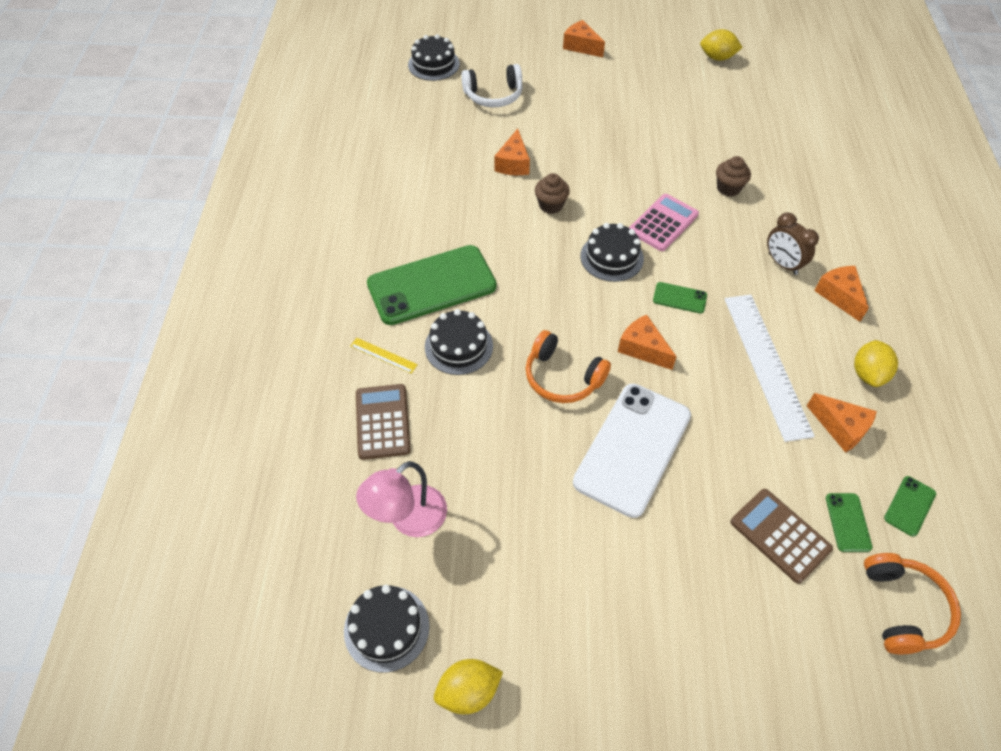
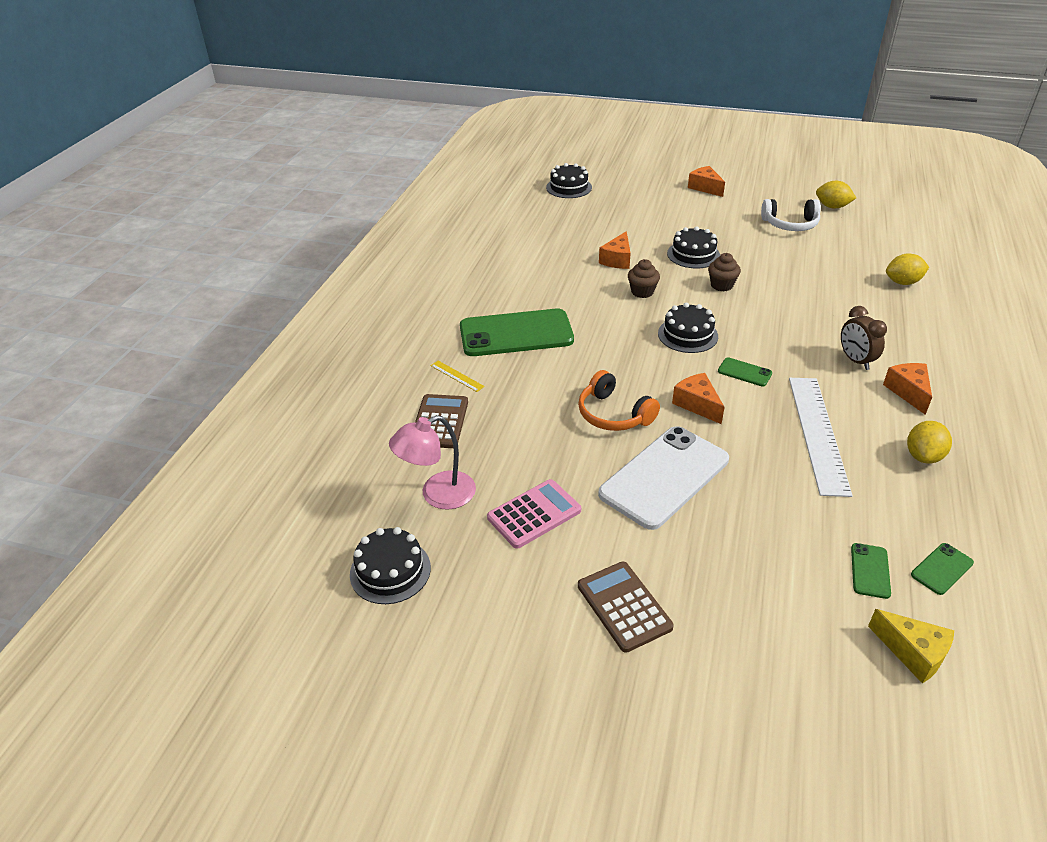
camera: 15 degrees right, 15 degrees down
(459, 346) = (525, 379): black cake -> black cake (693, 254)
(468, 691) = (448, 633): yellow lemon -> yellow lemon (902, 282)
(493, 95) = (615, 213): white headphones -> white headphones (790, 224)
(663, 223) = (744, 316): pink calculator -> pink calculator (534, 514)
(728, 188) = (816, 299): brown cupcake -> brown cupcake (721, 285)
(780, 535) = (794, 569): brown calculator -> brown calculator (624, 606)
(841, 428) = (882, 494): orange cheese -> none
(903, 608) = (913, 653): orange headphones -> yellow cheese

